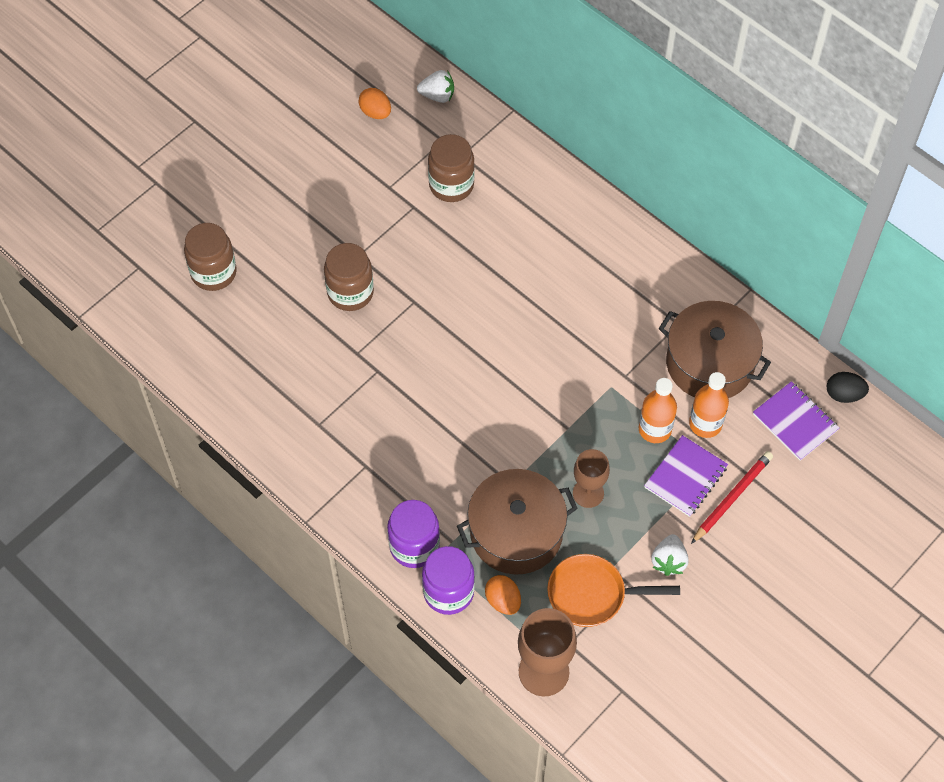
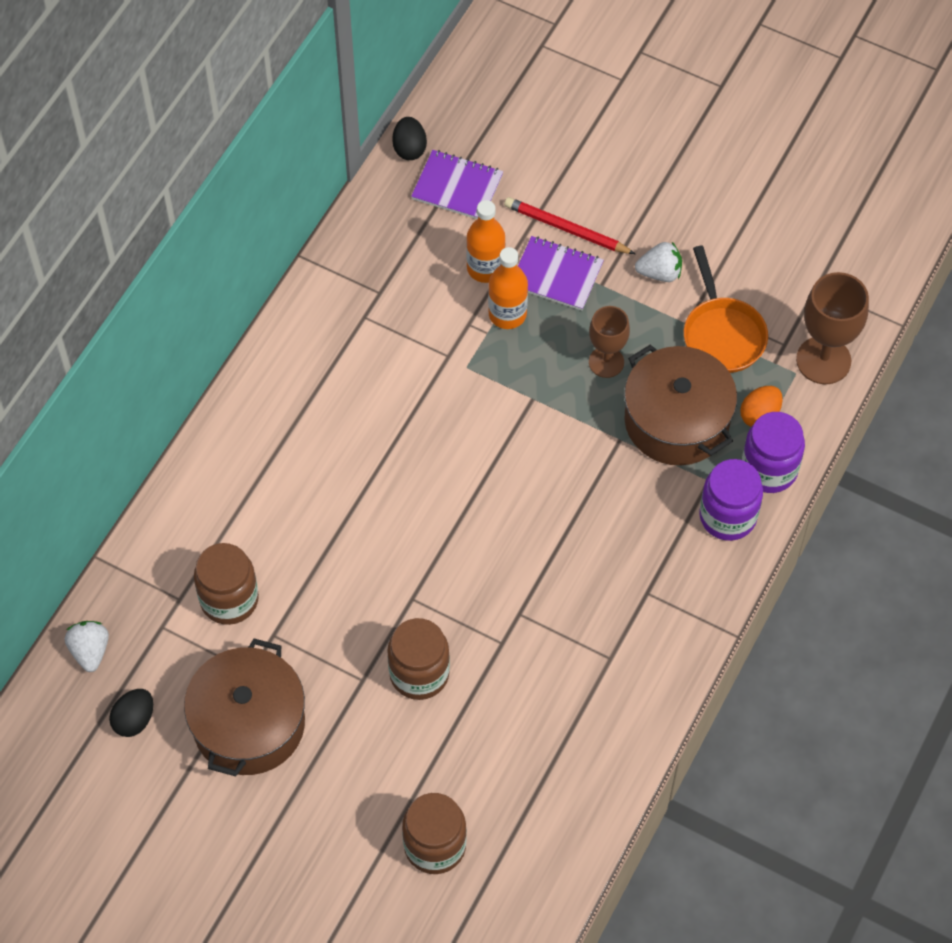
camera: 105 degrees left, 0 degrees up
(375, 112) = (134, 720): orange egg -> black egg
(709, 363) = (407, 277): brown pot -> brown pot (249, 724)
(795, 422) = (457, 187): purple notebook -> purple notebook turned 75 degrees clockwise

